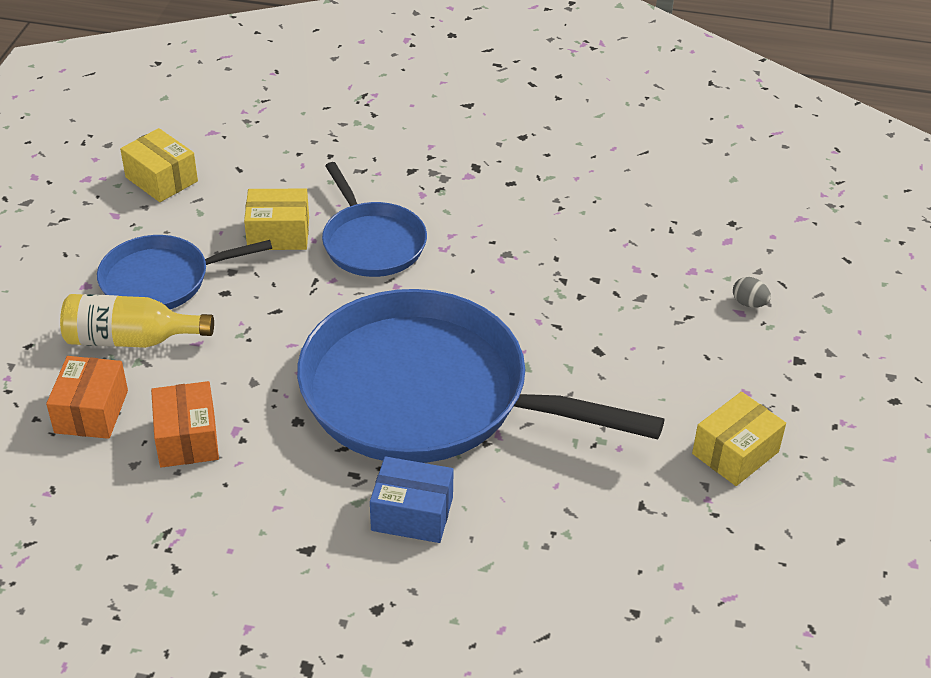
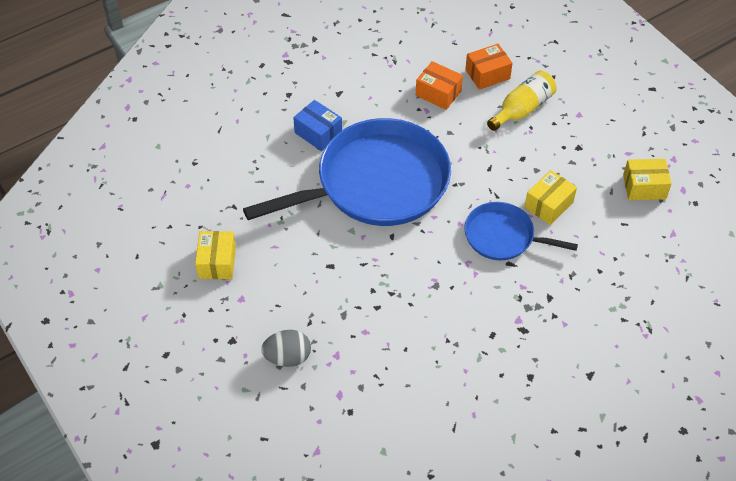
camera: 135 degrees right, 10 degrees up
(91, 411) = (487, 74): orange box -> orange box turned 75 degrees counterclockwise
(161, 280) = (555, 141): blue pan -> none
(412, 514) = (318, 133): blue box -> blue box turned 75 degrees clockwise
(749, 303) = (287, 357): grey egg -> grey egg, size x1.79

